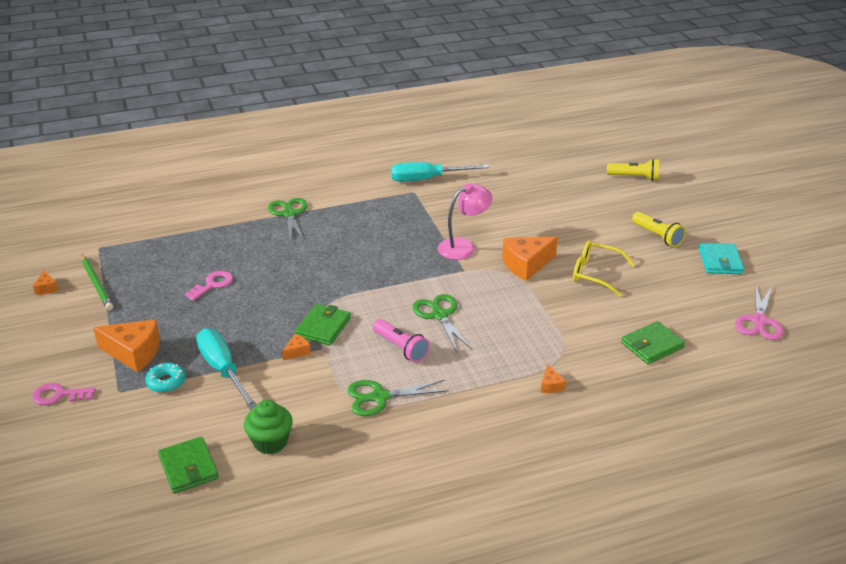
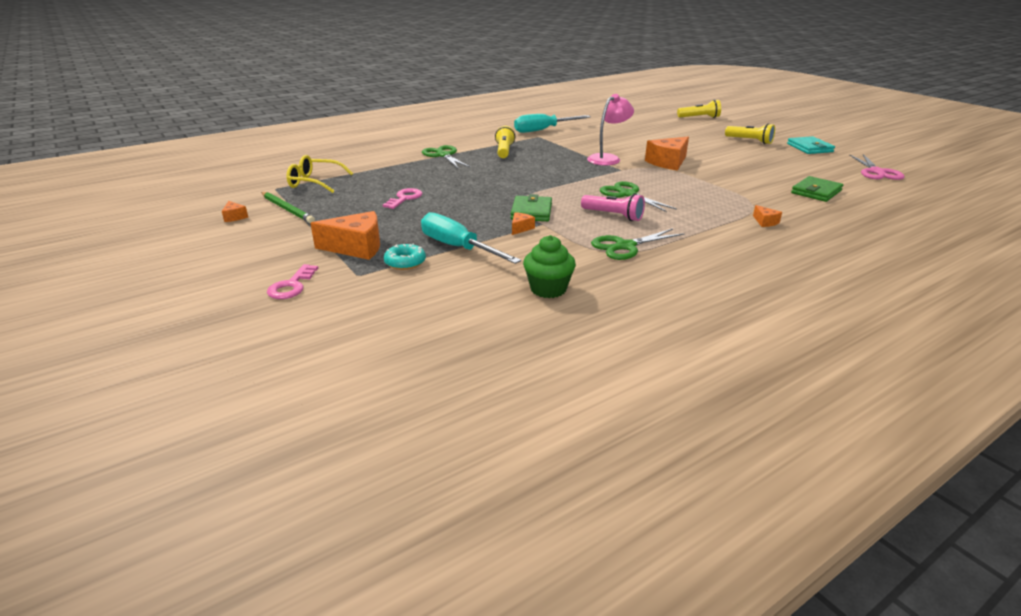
camera: 15 degrees left, 5 degrees down
(59, 395) = (292, 286): pink key -> pink key turned 60 degrees counterclockwise
(188, 468) = (477, 319): green wallet -> none
(358, 215) = (504, 151): none -> yellow flashlight
(595, 274) = (726, 162): yellow glasses -> yellow glasses (314, 182)

